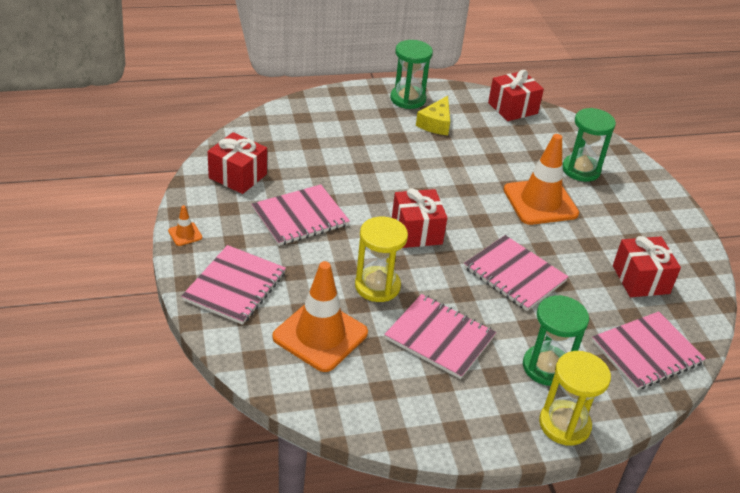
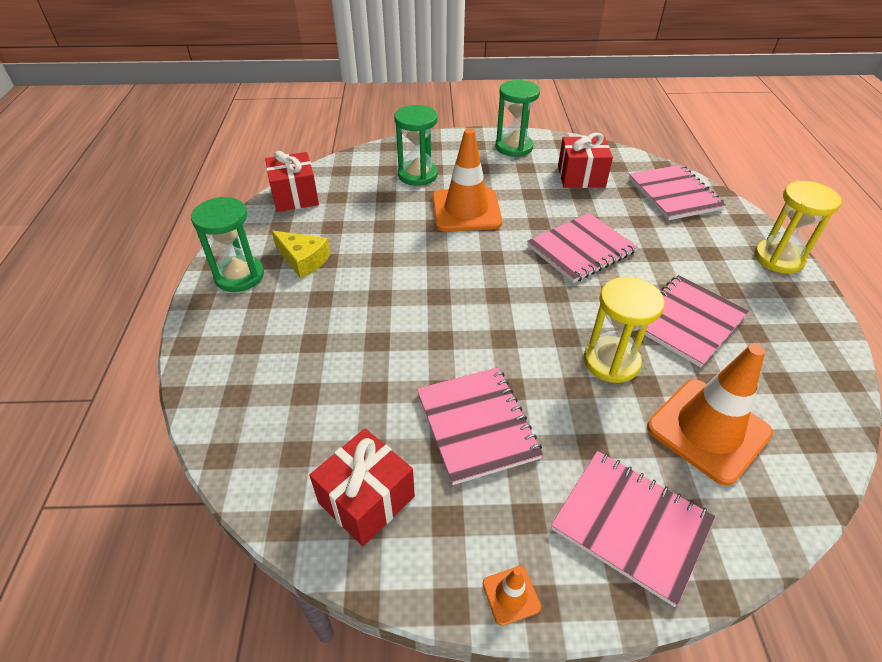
camera: 75 degrees left, 5 degrees up
(416, 231) = (511, 311): red gift -> none
(546, 367) = (709, 254): green hourglass -> green hourglass (514, 147)

